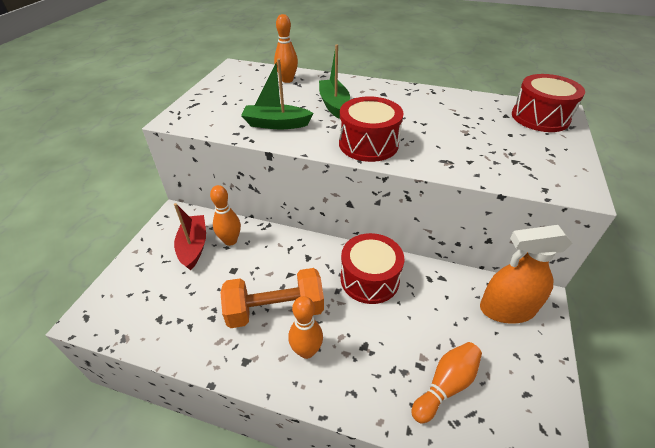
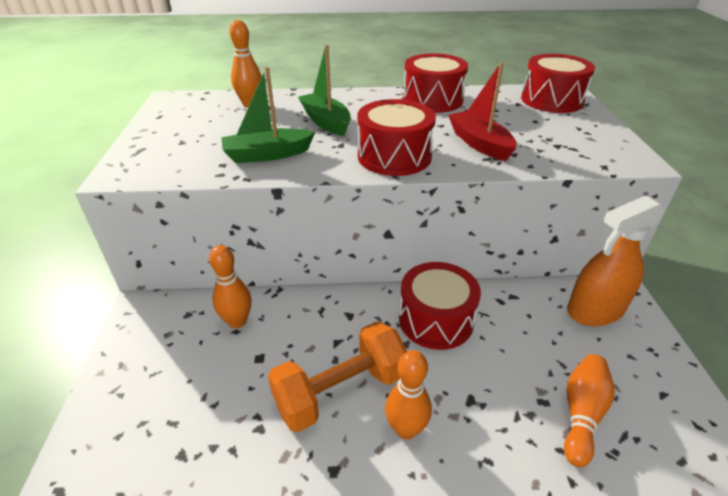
camera: 20 degrees left, 5 degrees down
(193, 246) = (188, 342): red boat -> red boat (479, 143)
(431, 99) = (432, 100): none -> red drum

